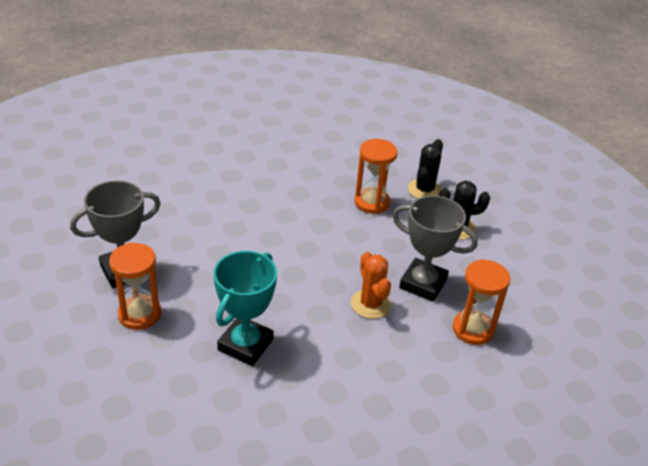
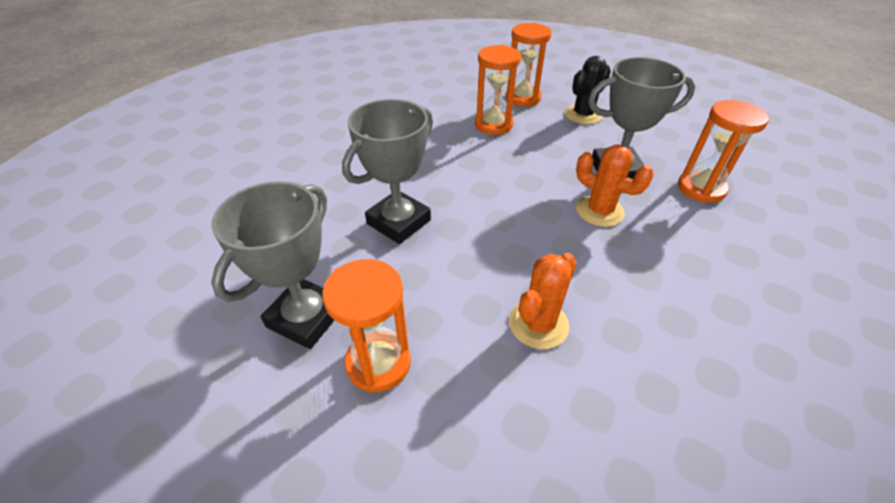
camera: 30 degrees left, 5 degrees up
(227, 242) = (399, 222): none -> grey trophy
(245, 345) = (538, 324): turquoise trophy -> orange cactus
(424, 190) = (522, 98): black cactus -> orange hourglass

